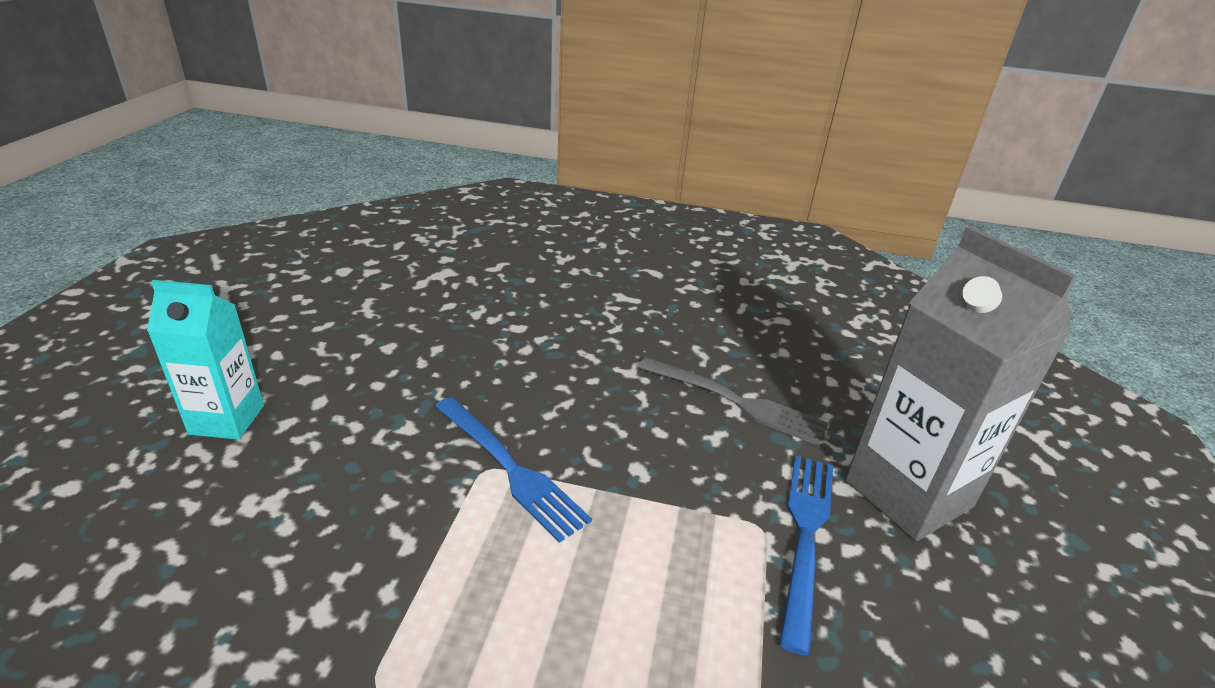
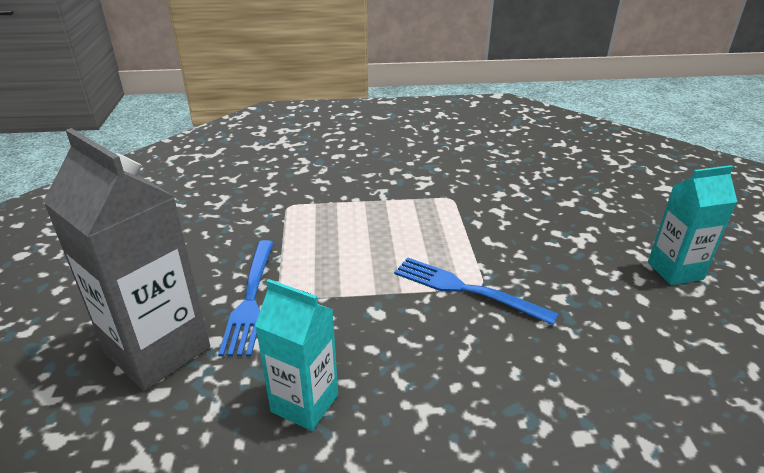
camera: 165 degrees right, 0 degrees up
(737, 402) = (304, 403): grey fork -> turquoise carton

